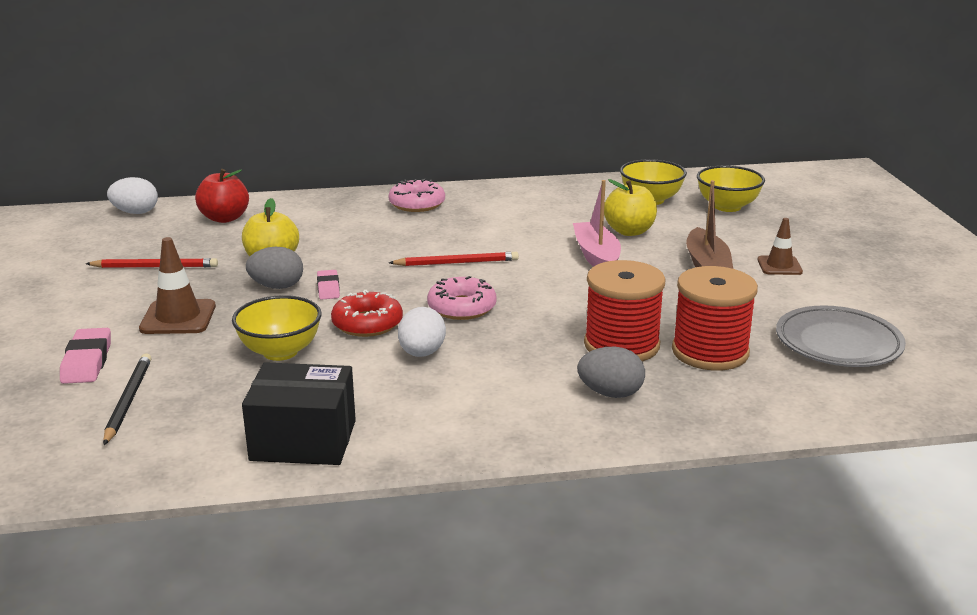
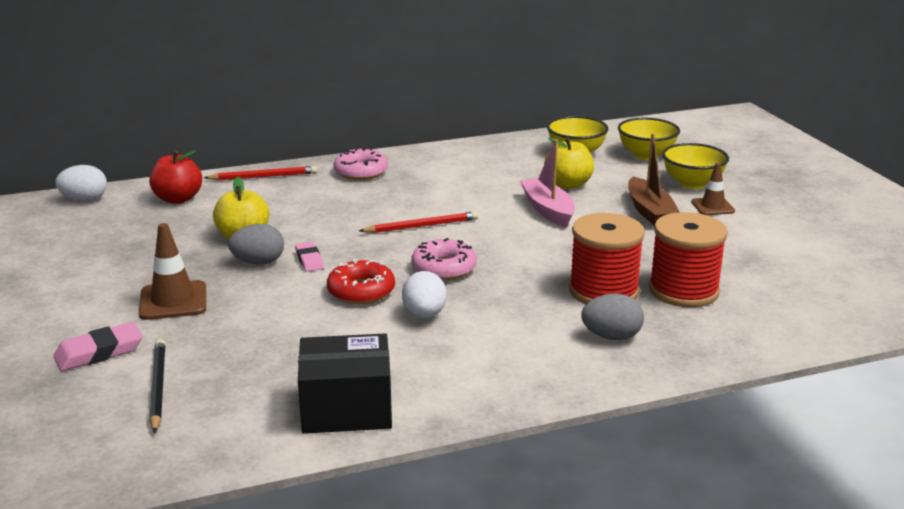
camera: 10 degrees left, 0 degrees up
(87, 361) = (99, 352): pink eraser -> pink eraser turned 75 degrees clockwise
(155, 267) = (128, 252): red pencil -> red pencil (263, 176)
(280, 352) = (288, 325): yellow bowl -> yellow bowl (692, 183)
(838, 343) = (790, 273): grey plate -> none

